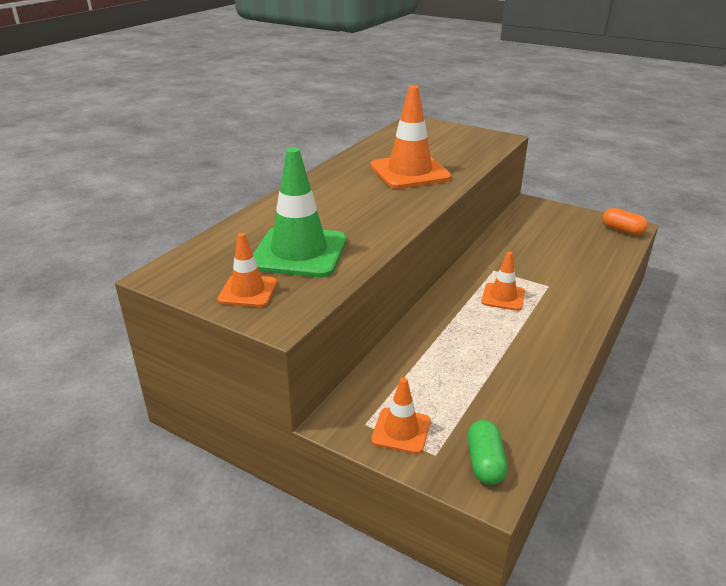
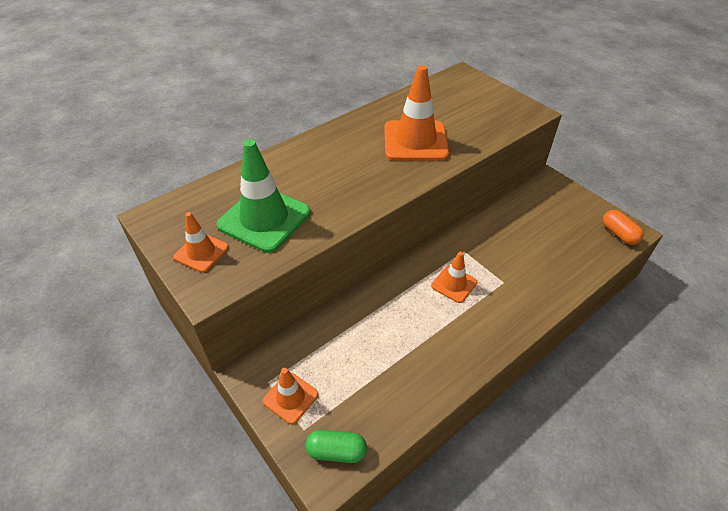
camera: 20 degrees right, 15 degrees up
(485, 463) = (336, 451): green capsule -> green capsule turned 75 degrees clockwise

